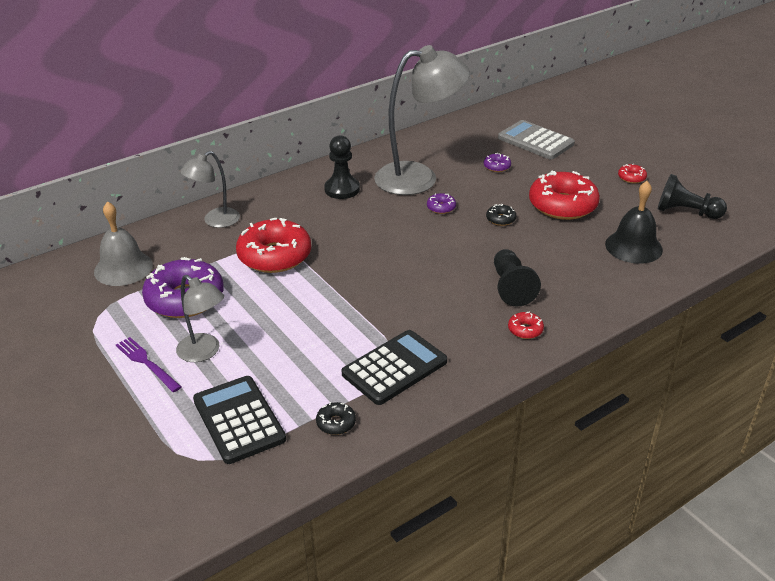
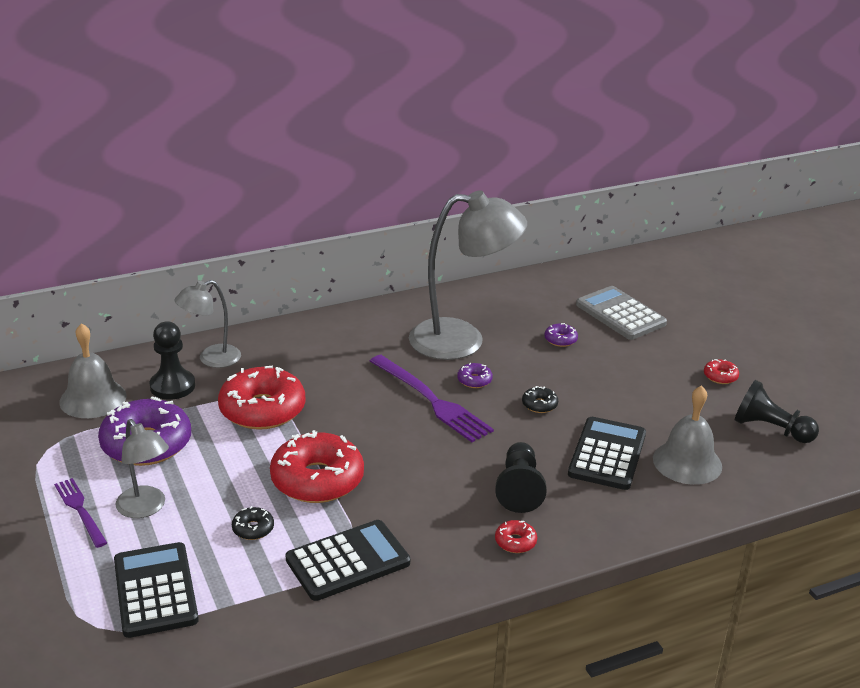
camera: 10 degrees right, 5 degrees down
(336, 423) = (259, 613): black donut -> black donut (253, 529)
(342, 189) = (368, 342): black pawn -> black pawn (172, 386)
(412, 228) = (431, 400): none -> purple fork
(562, 205) = (621, 398): red donut -> red donut (317, 480)
(569, 250) = (607, 454): none -> black calculator
(633, 246) = (687, 462): black bell -> grey bell

